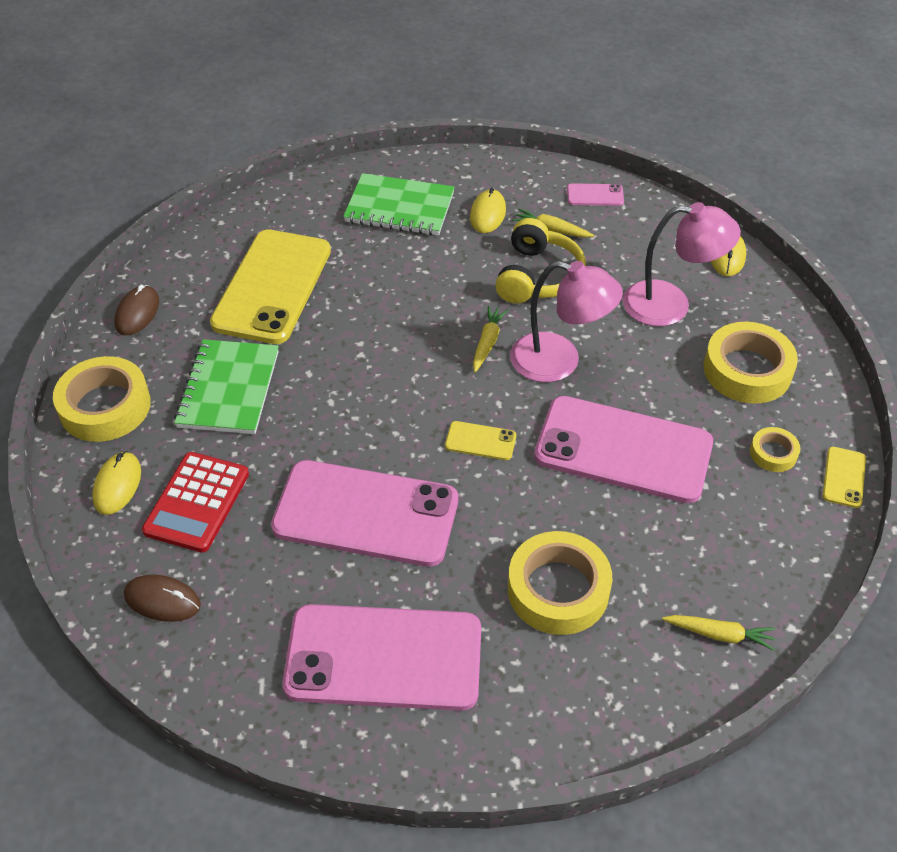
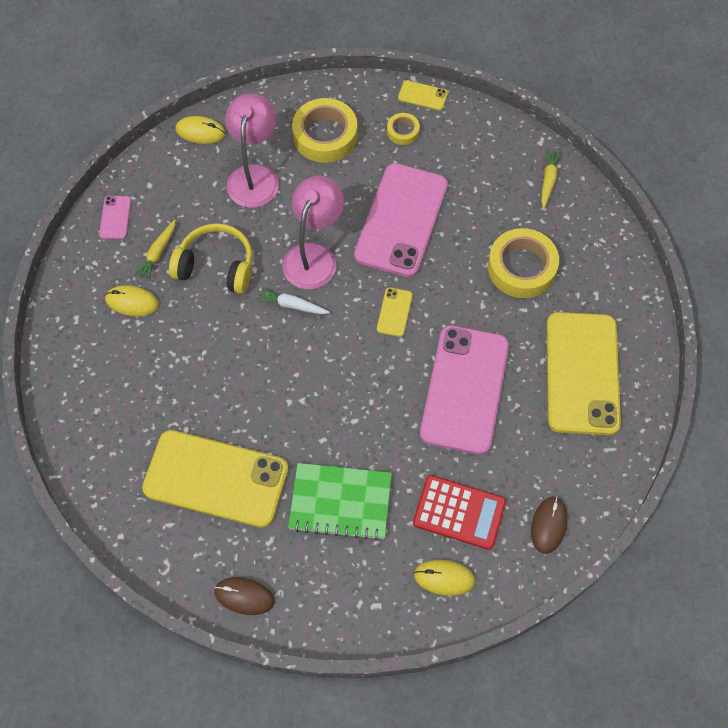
camera: 90 degrees left, 15 degrees up
(105, 406) = (359, 604): yellow tape -> none
(384, 657) = (582, 373): pink phone -> yellow phone
(399, 208) = (116, 375): green notebook -> none
(487, 343) = (292, 305): yellow carrot -> white carrot

